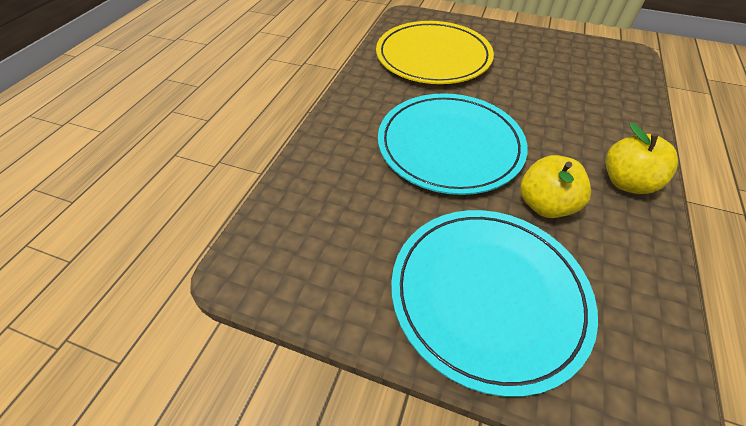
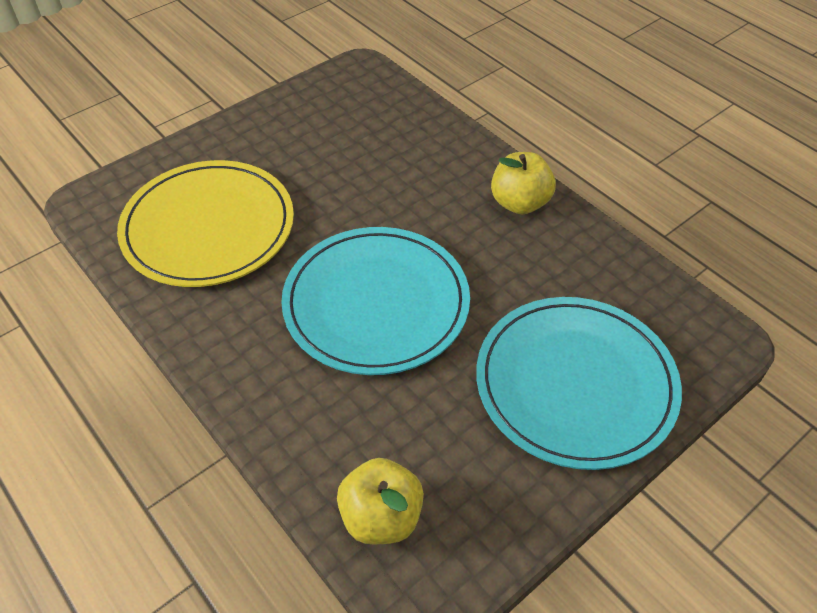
camera: 60 degrees left, 0 degrees up
(545, 205) = (506, 278): yellow apple -> yellow apple (381, 517)

